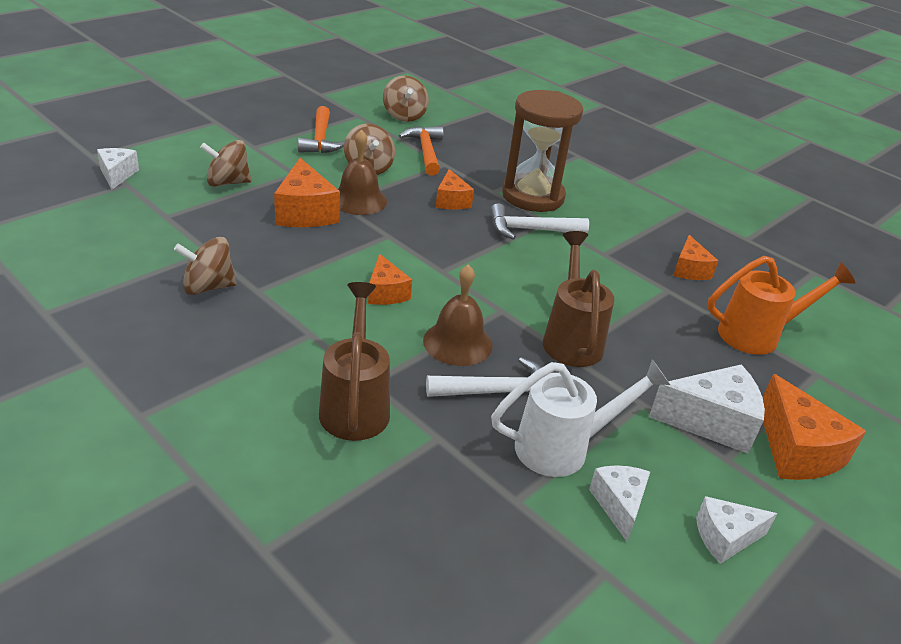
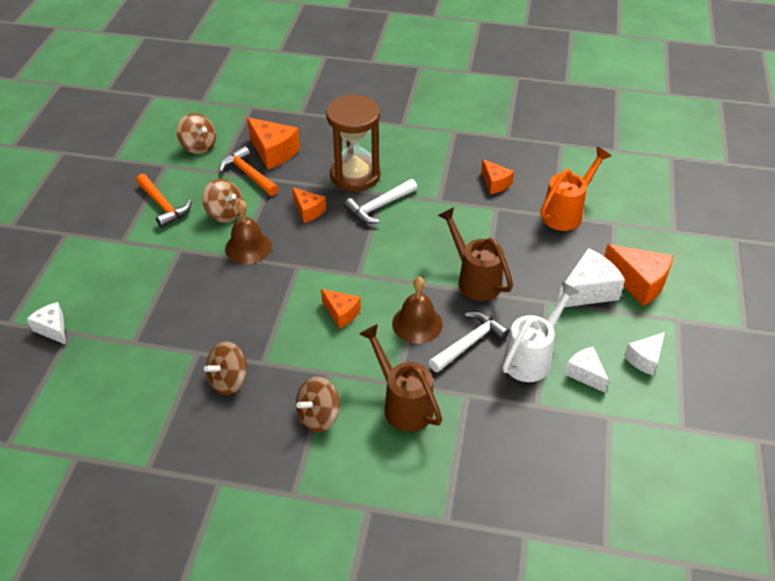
camera: 30 degrees left, 10 degrees up
(227, 182) = (142, 286): brown spinning top -> brown spinning top (318, 416)
(305, 212) = (224, 280): orange cheese -> orange cheese (273, 152)

